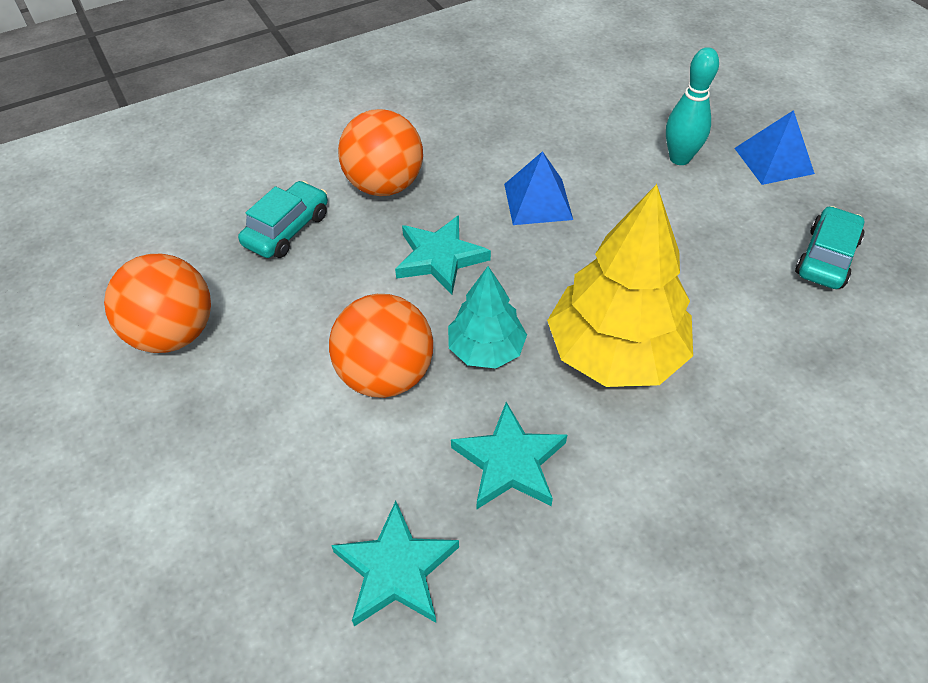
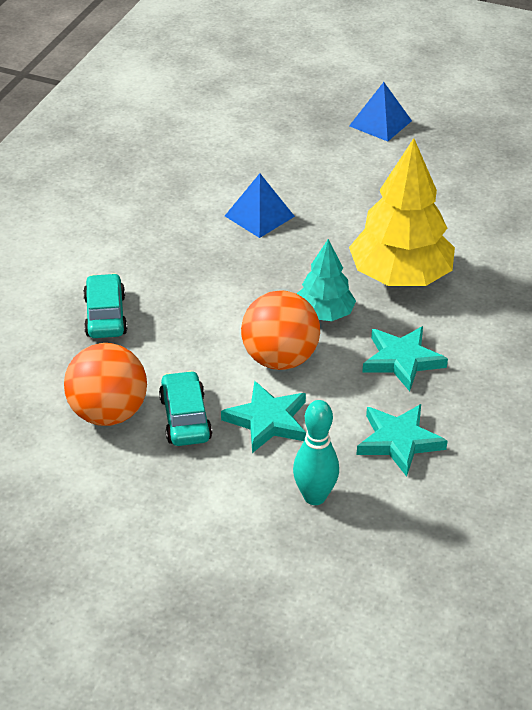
camera: 40 degrees left, 10 degrees down
(384, 185) = (140, 255): orange ball -> none
(440, 258) = (234, 280): turquoise star -> turquoise star (267, 421)
(679, 158) = (321, 147): turquoise bowling pin -> turquoise bowling pin (314, 497)
(826, 257) = (464, 167): turquoise car -> turquoise car (185, 418)

